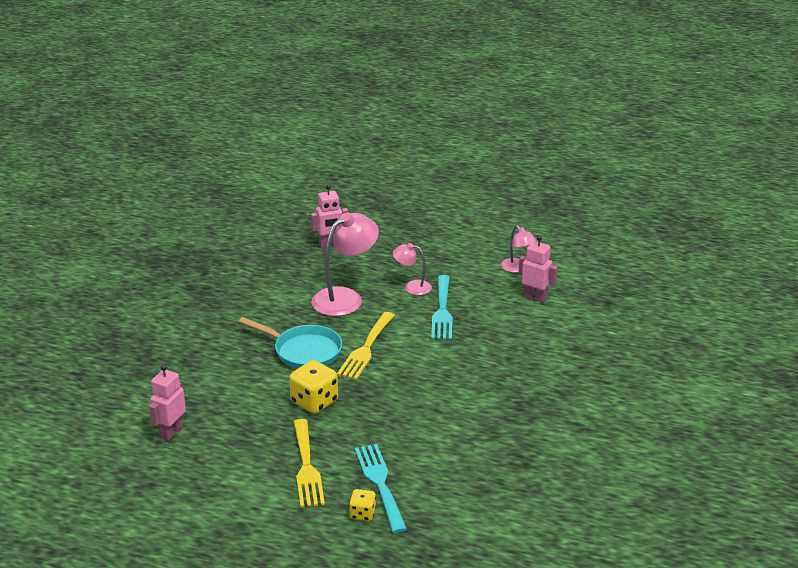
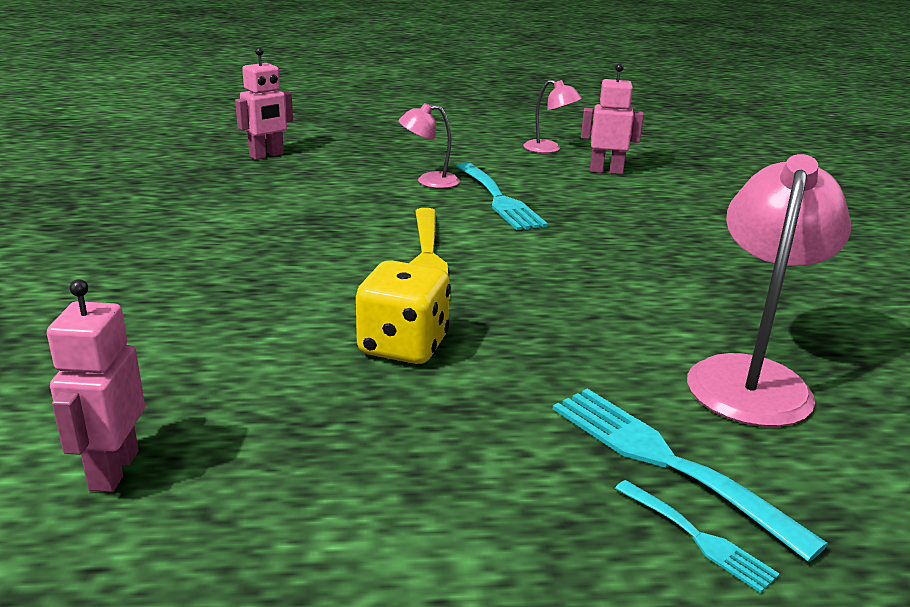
camera: 25 degrees left, 5 degrees down
(304, 351) = (322, 277): turquoise pan -> none
(307, 467) = (487, 467): yellow fork -> none
(345, 298) = (338, 204): pink lamp -> pink lamp (751, 377)
(362, 514) = (698, 537): yellow dice -> turquoise fork

